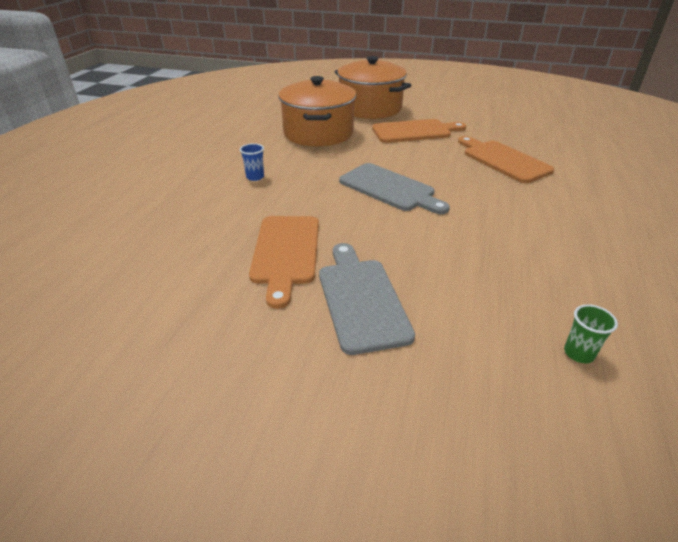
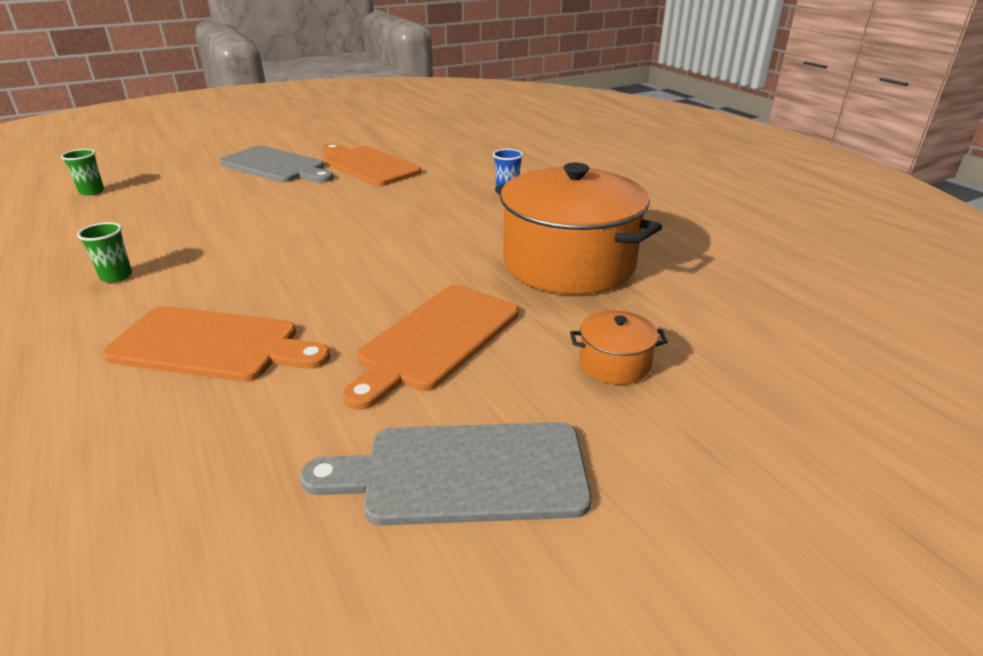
camera: 135 degrees right, 5 degrees down
(370, 108) = (614, 364): orange pot -> orange pot, size x0.42
(390, 189) = (348, 234): grey cutting board -> grey cutting board (463, 473)
(548, 216) = (116, 276): none -> green cup

